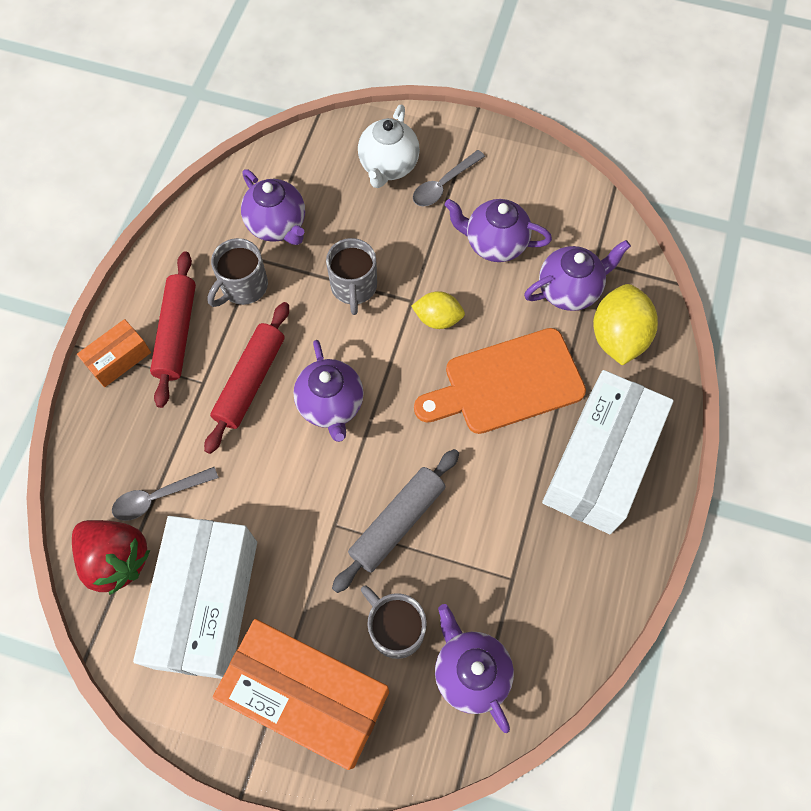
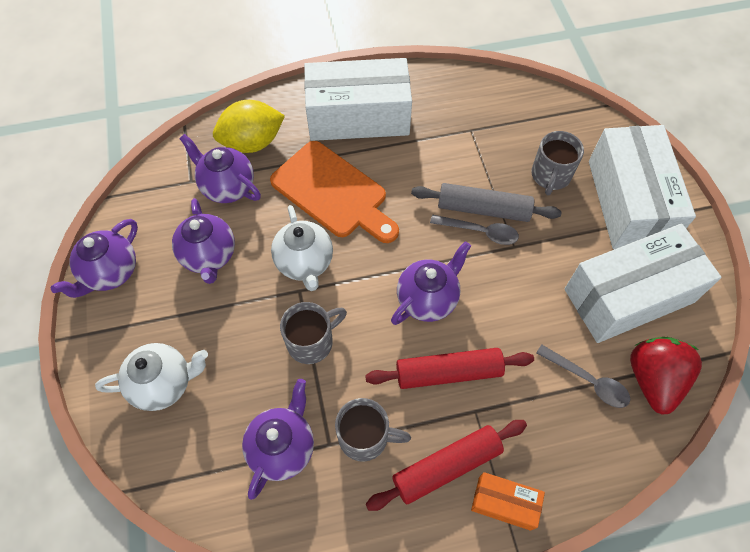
camera: 120 degrees left, 5 degrees down
(308, 696) = (628, 202): orange box -> white box
(438, 318) = (305, 263): yellow lemon -> white teapot
(443, 184) = (164, 325): grey spoon -> grey spoon (480, 232)
(470, 672) = (542, 126): purple teapot -> purple teapot (110, 273)

